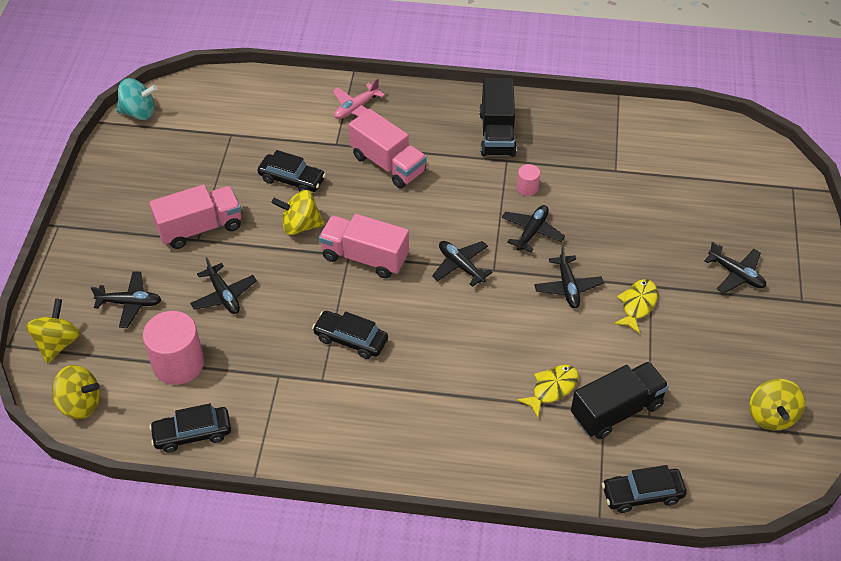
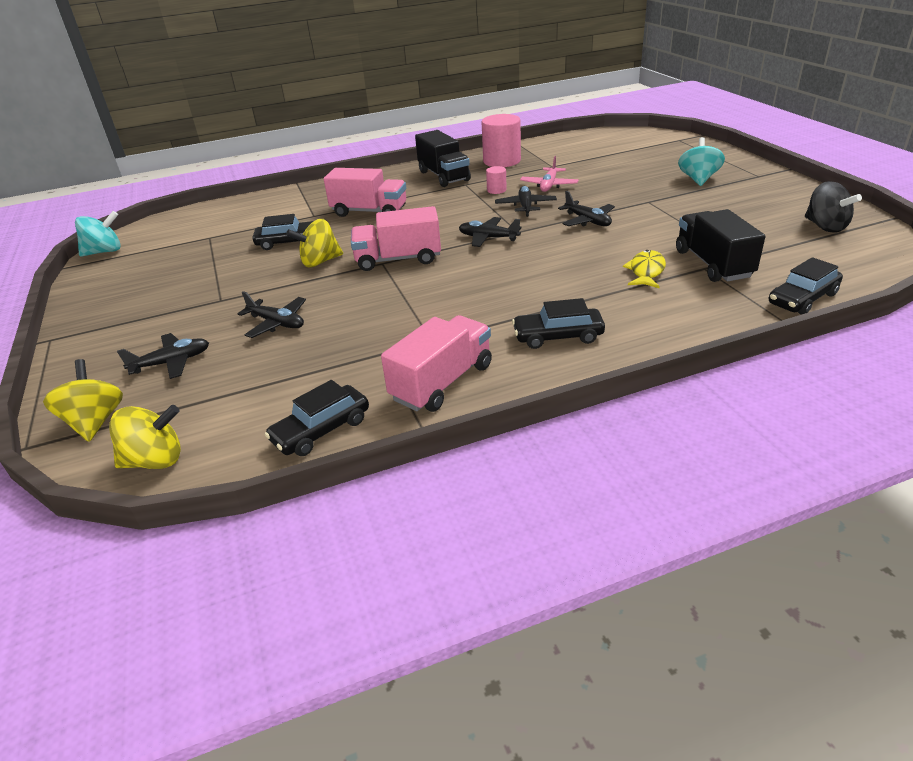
camera: 25 degrees left, 15 degrees down
(178, 363) = (261, 384): pink cylinder -> pink cylinder (502, 161)
(200, 228) = (218, 293): pink truck -> pink truck (442, 382)
(351, 339) = (434, 306): black car -> black car (558, 336)
(356, 108) = (315, 196): pink plane -> pink plane (549, 185)
(616, 410) = (713, 264): black truck -> black truck turned 45 degrees counterclockwise
(637, 305) = (651, 212): yellow fish -> none
(736, 274) = (698, 179): black plane -> turquoise spinning top
(771, 416) = (825, 227): yellow spinning top -> black spinning top

